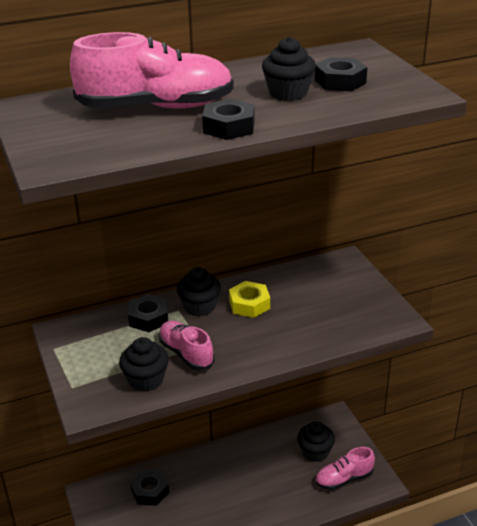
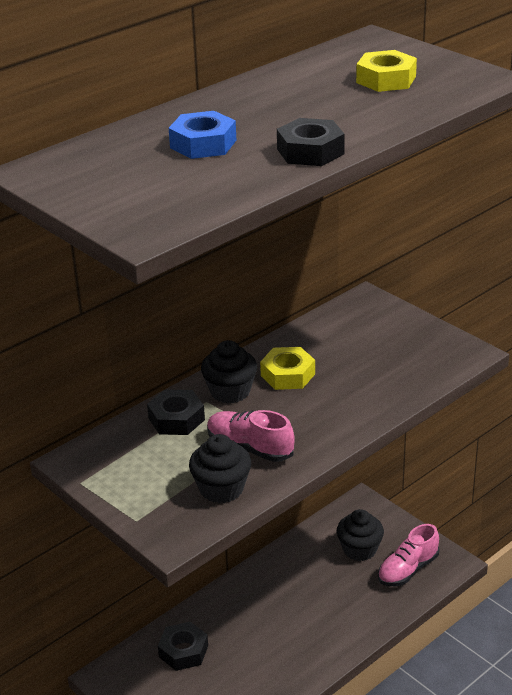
camera: 20 degrees left, 0 degrees up
(156, 107) = (203, 144): pink shoe -> blue nut
(288, 93) = (340, 102): black cupcake -> none
(340, 81) = (386, 79): black nut -> yellow nut

